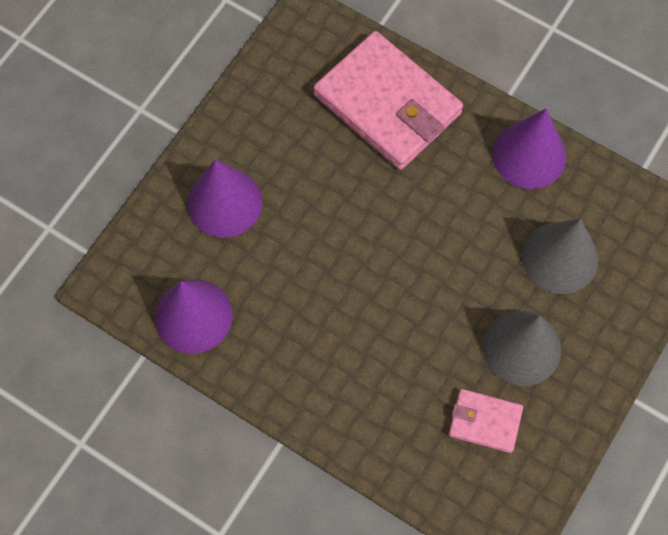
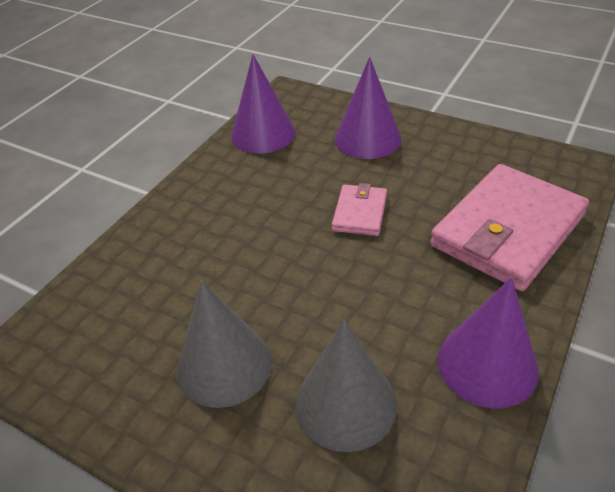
camera: 90 degrees right, 25 degrees down
(485, 421) = (140, 333): pink wallet -> pink wallet (360, 213)

